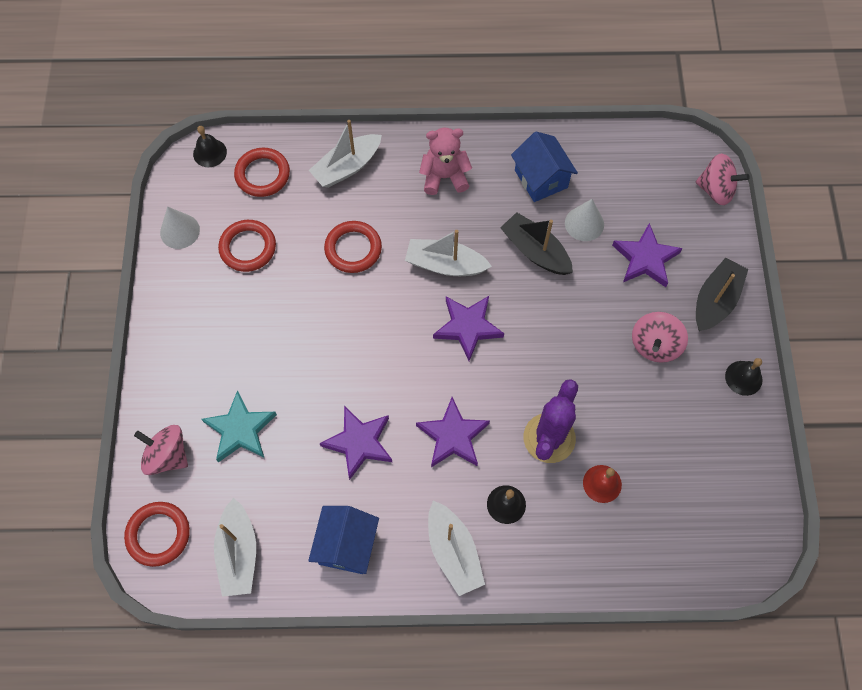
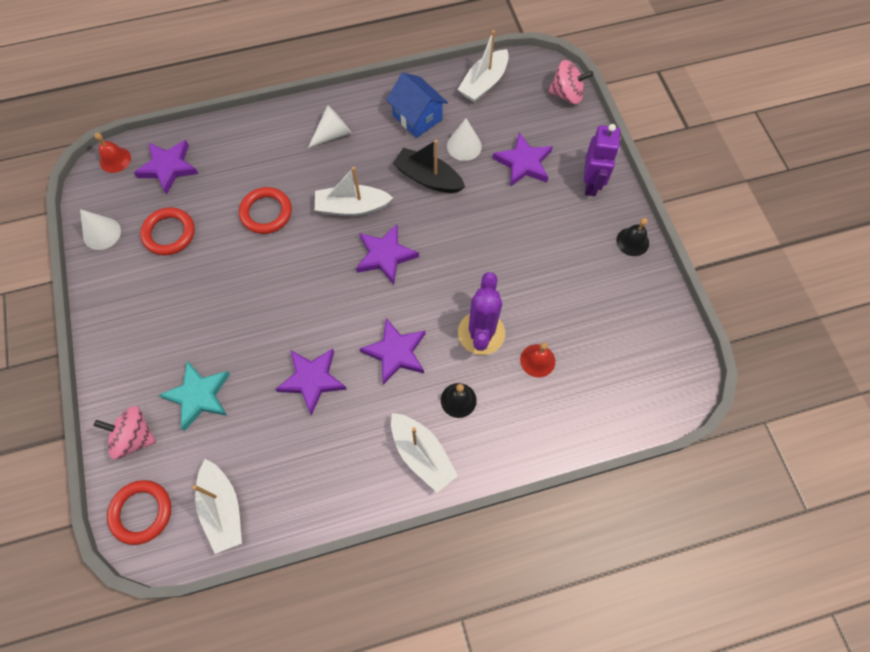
camera: 15 degrees left, 0 degrees up
(210, 153) = (115, 159): black bell -> red bell
(262, 174) = (168, 167): red ring -> purple star
(346, 545) = (322, 474): blue house -> none
(347, 167) = (244, 145): white boat -> white boat (483, 83)
(444, 177) = (333, 134): pink teddy bear -> white cone
(655, 345) = (551, 232): pink spinning top -> none
(715, 300) = (591, 184): black boat -> purple robot

